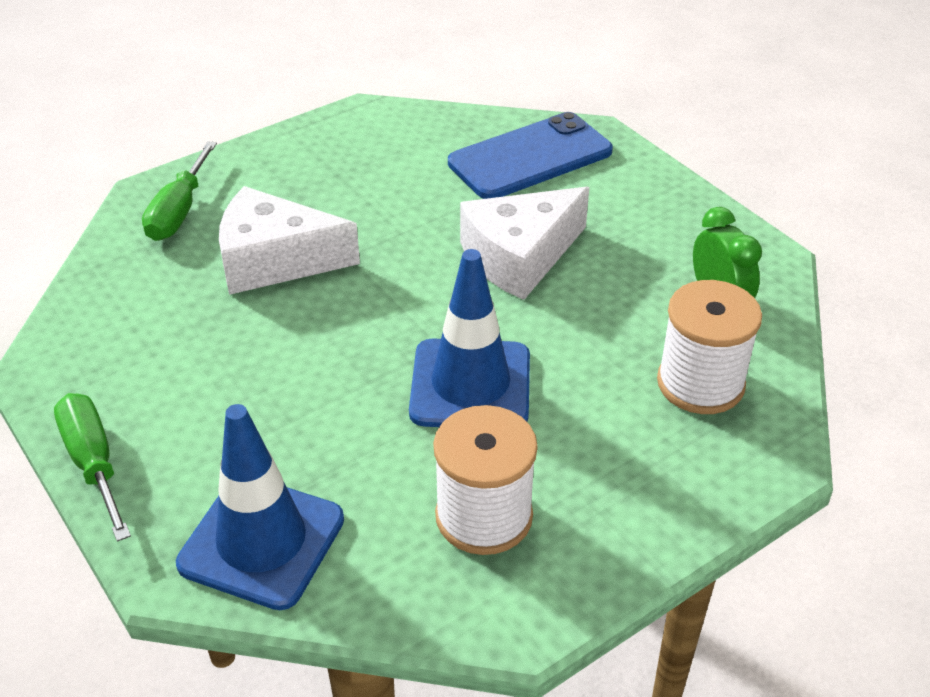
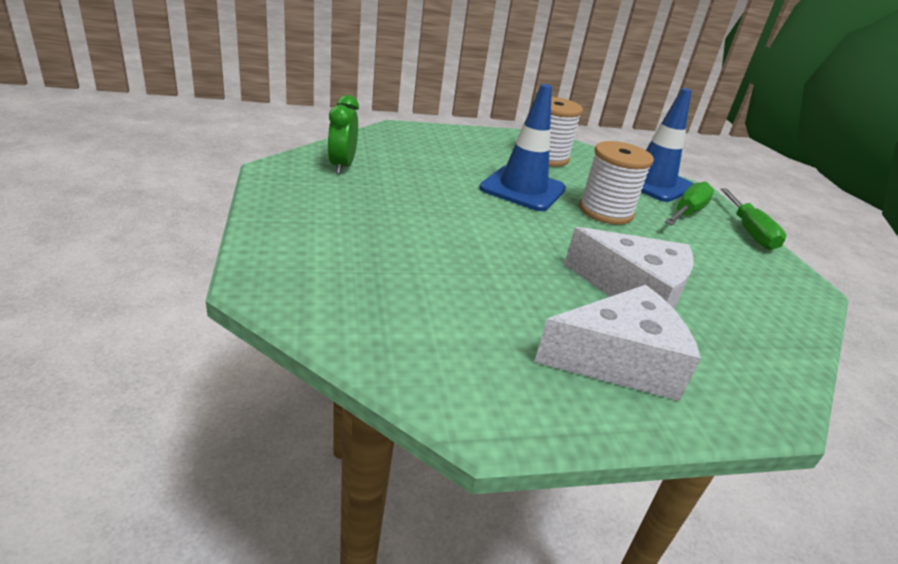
camera: 160 degrees left, 10 degrees down
(179, 211) = (731, 369): green screwdriver -> green screwdriver (687, 212)
(520, 257) = (439, 225): white cheese -> white cheese (618, 360)
(530, 157) = (350, 286): blue phone -> none
(700, 383) = (399, 150): white spool -> white spool (605, 211)

